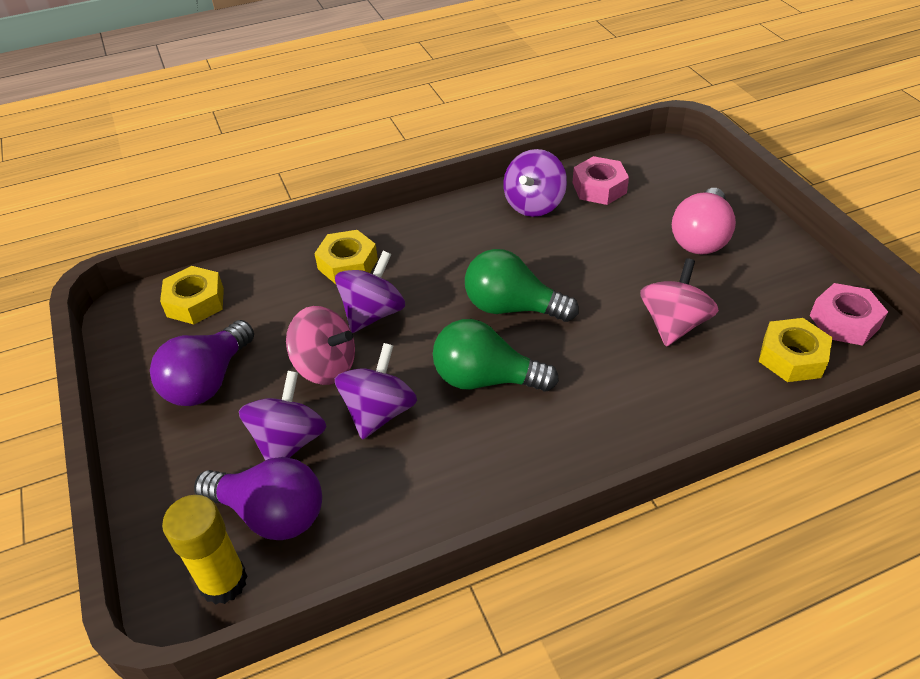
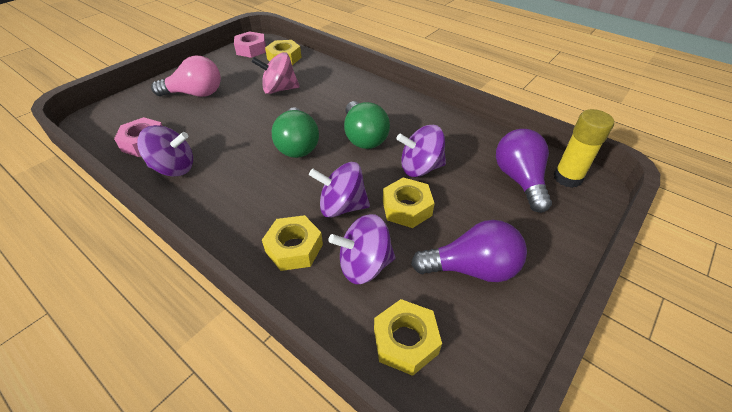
camera: 120 degrees left, 0 degrees up
(289, 441) = (473, 196): purple spinning top -> purple spinning top (364, 265)
(325, 366) = (407, 208): pink spinning top -> yellow nut

